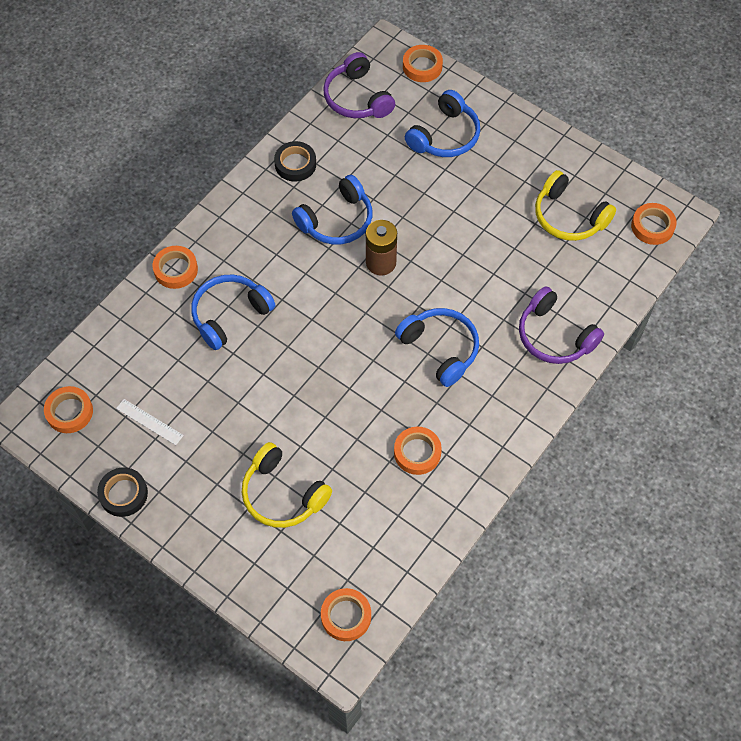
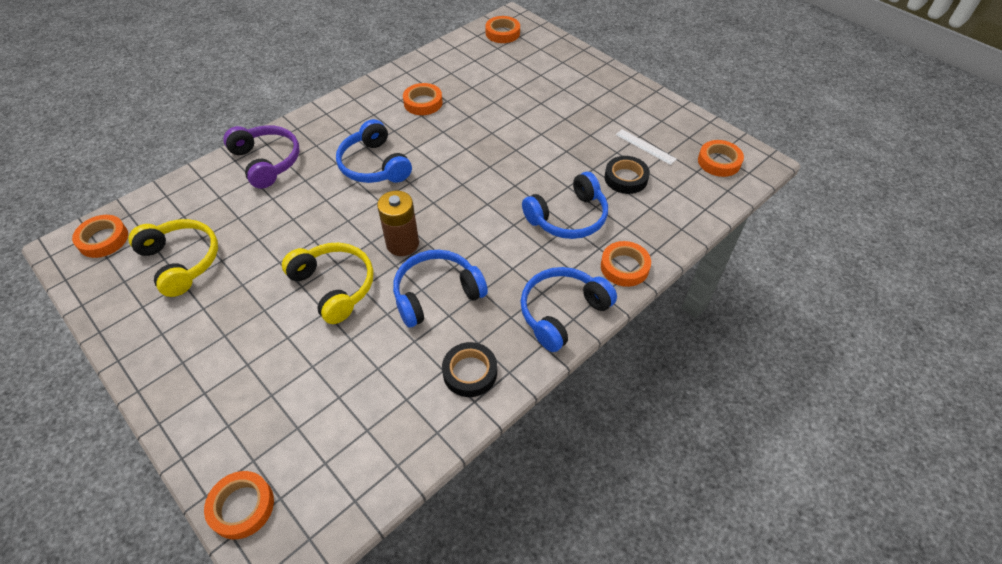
camera: 170 degrees left, 10 degrees down
(123, 494) = (663, 106): black tape -> black tape (626, 178)
(283, 494) = (536, 92): yellow headphones -> yellow headphones (334, 286)
(357, 98) = (359, 464): purple headphones -> none
(445, 136) = (265, 382): blue headphones -> blue headphones (562, 312)

